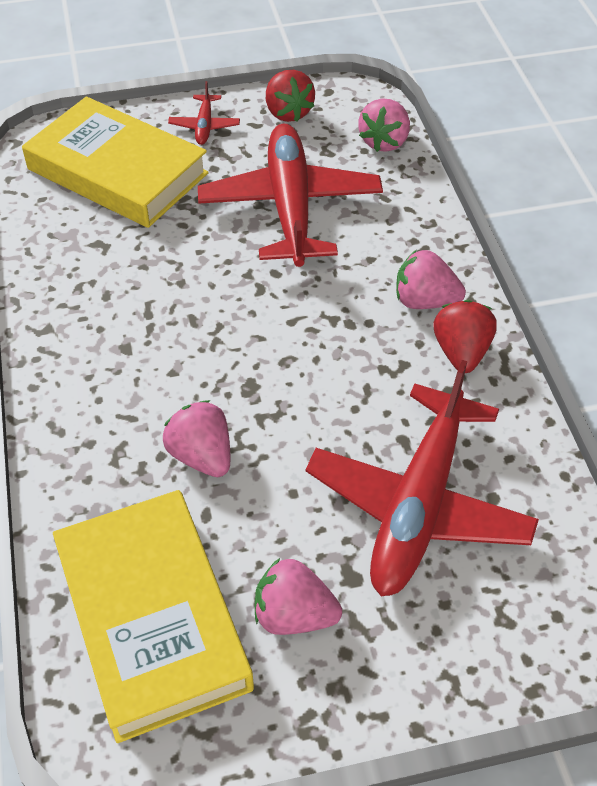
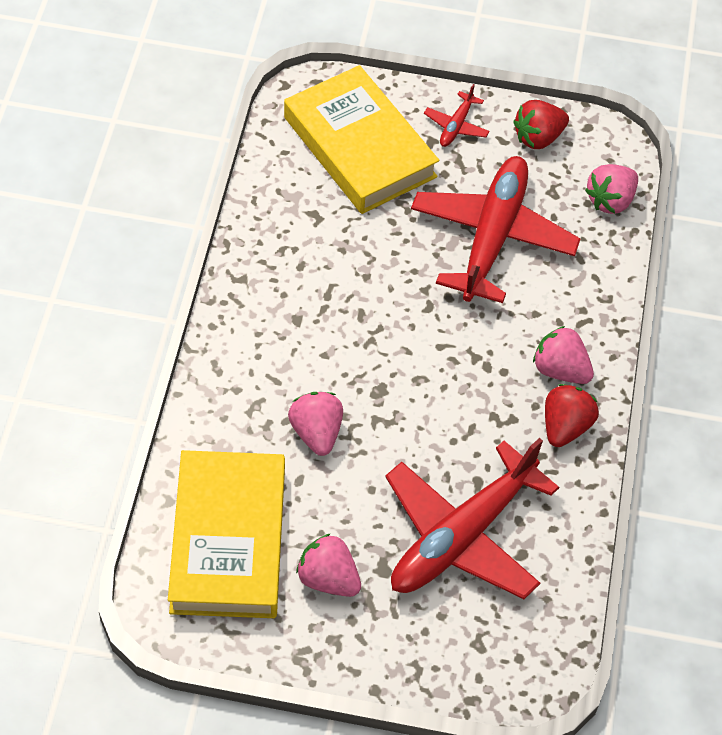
camera: 20 degrees right, 5 degrees up
(288, 112) = (538, 138): red strawberry -> red strawberry turned 60 degrees clockwise

